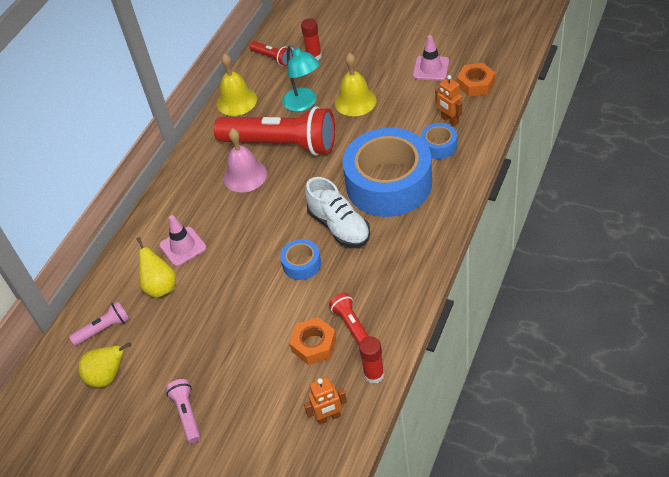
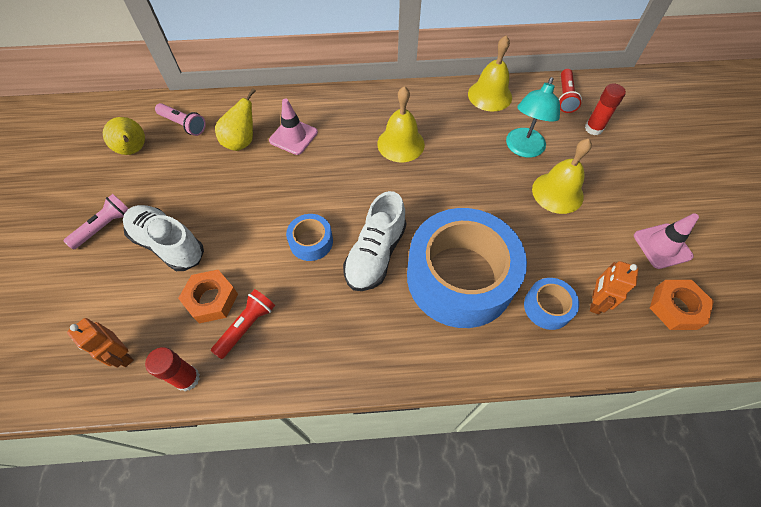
camera: 55 degrees right, 10 degrees up
(240, 366) = (168, 244): none -> white shoe
(245, 175) = (400, 144): pink bell -> yellow bell
(282, 144) = (457, 155): red flashlight -> none

